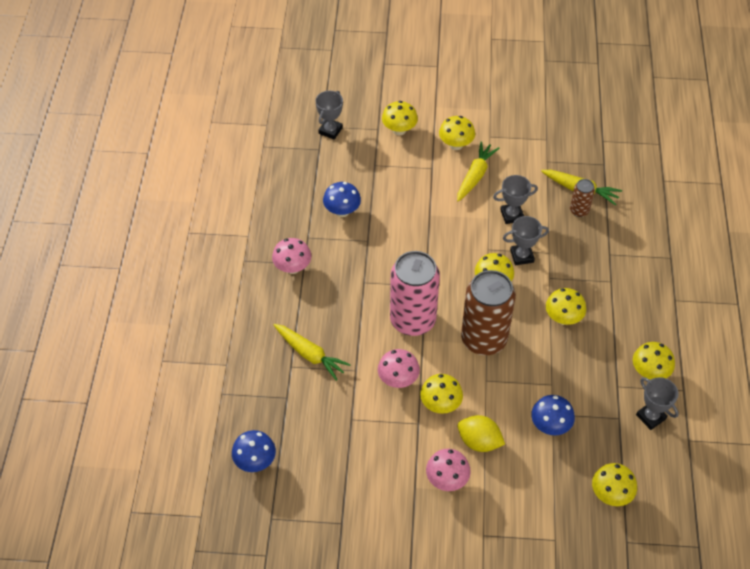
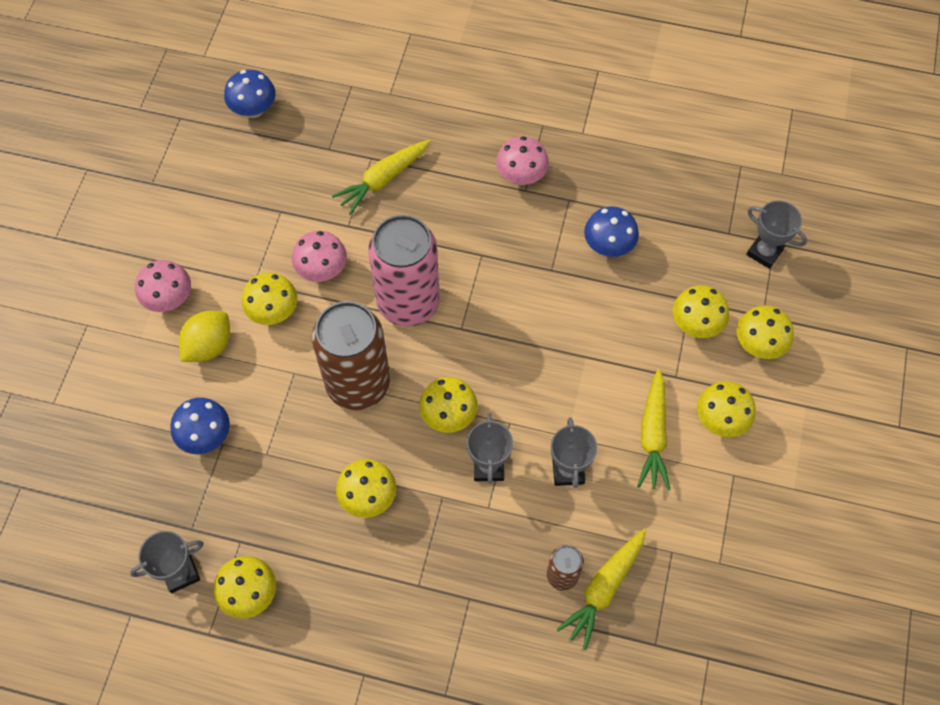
camera: 100 degrees right, 10 degrees up
(475, 176) = (653, 435): yellow carrot -> yellow carrot turned 60 degrees clockwise
(610, 494) = (88, 485): yellow mushroom -> yellow mushroom (695, 324)

